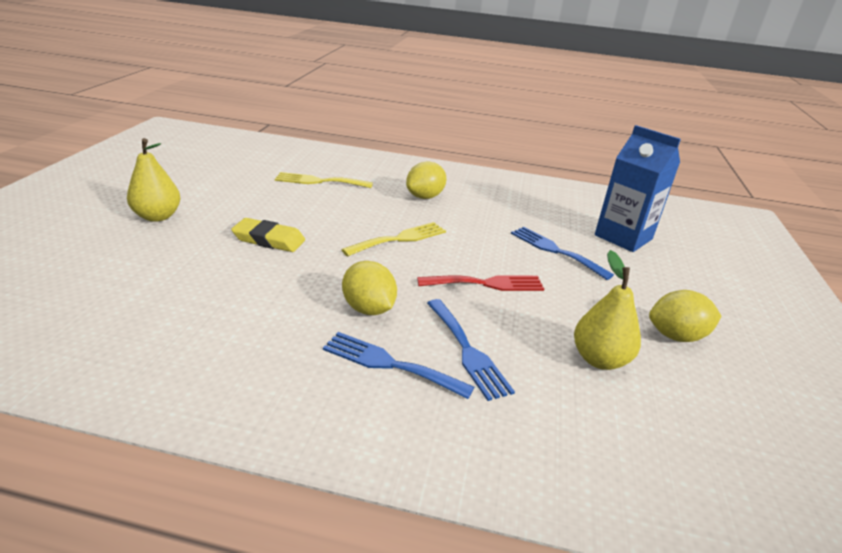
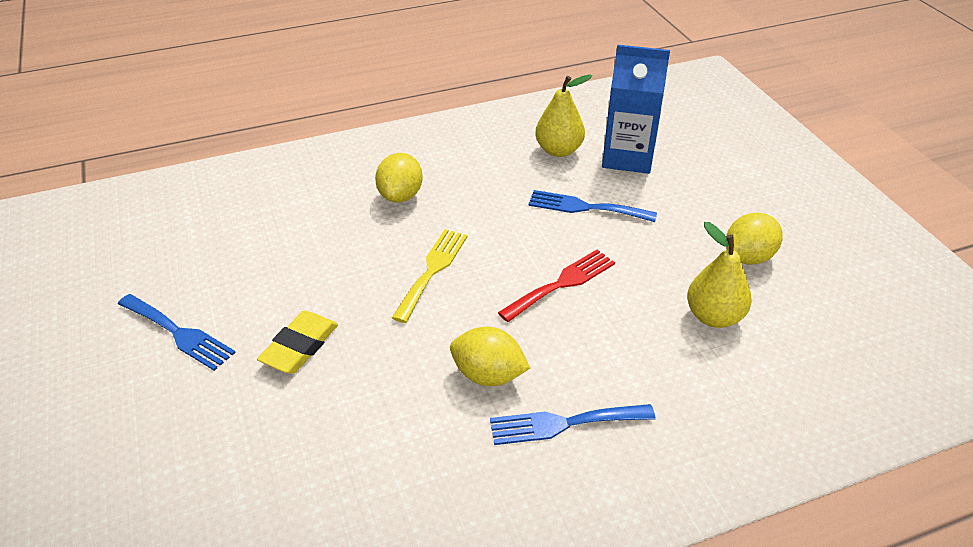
camera: 30 degrees left, 10 degrees up
(158, 216) = (130, 385): yellow pear -> yellow pear (558, 150)
(269, 239) = (300, 346): yellow eraser -> yellow eraser turned 45 degrees counterclockwise
(319, 181) = (261, 230): yellow fork -> none
(467, 351) = (611, 370): blue fork -> blue fork (178, 333)

